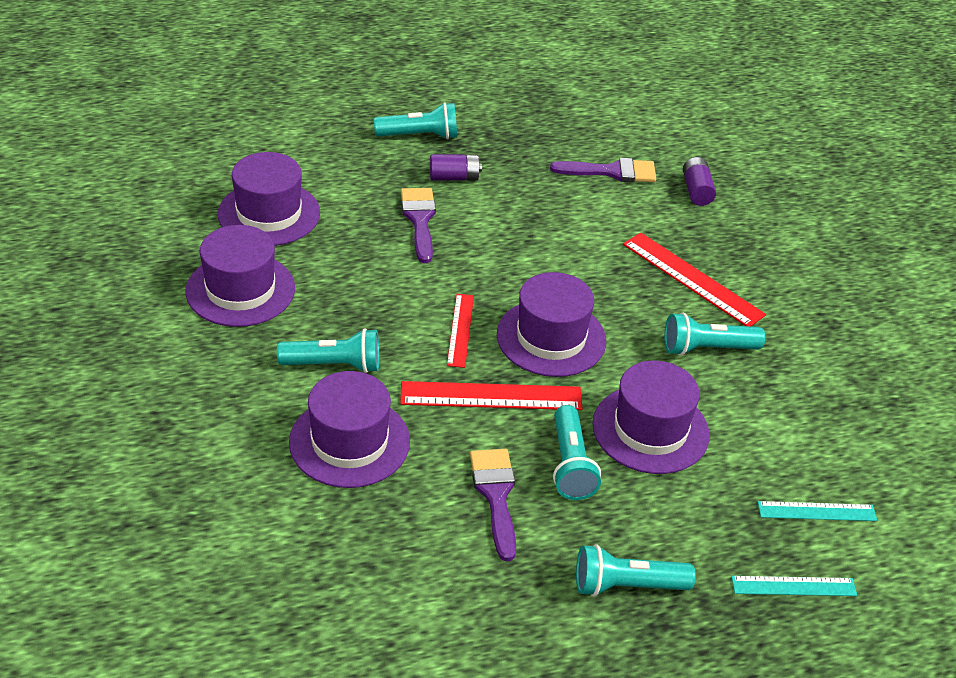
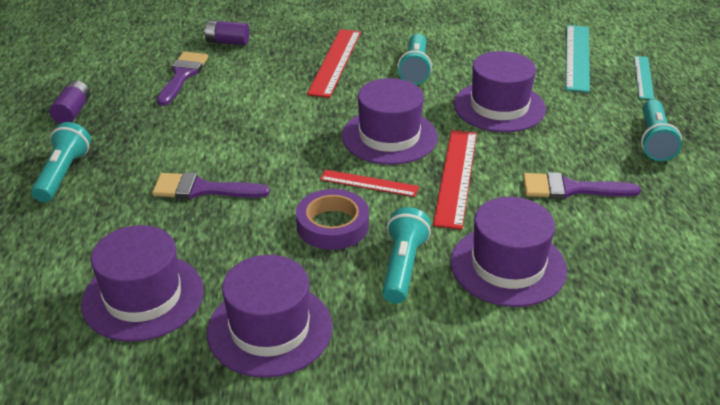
camera: 75 degrees left, 5 degrees down
(386, 311) = (332, 225): none -> purple tape
(454, 177) = (145, 160): purple battery -> purple battery (72, 112)
(570, 465) = (536, 148): turquoise flashlight -> none
(692, 279) = (335, 62): red ruler -> red ruler turned 45 degrees counterclockwise
(817, 511) = (577, 57): turquoise ruler -> turquoise ruler, size x1.64

